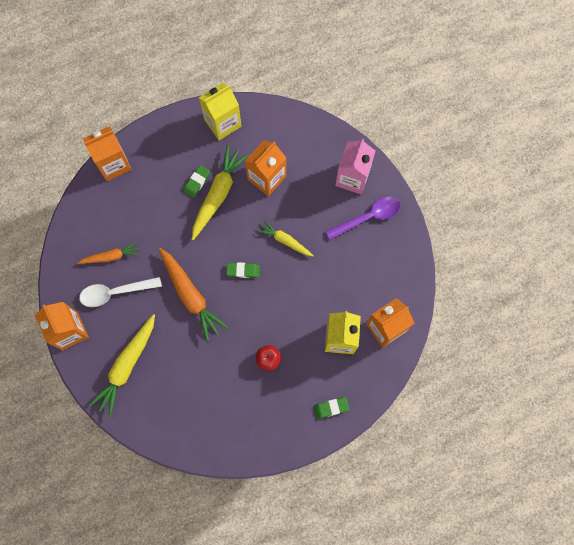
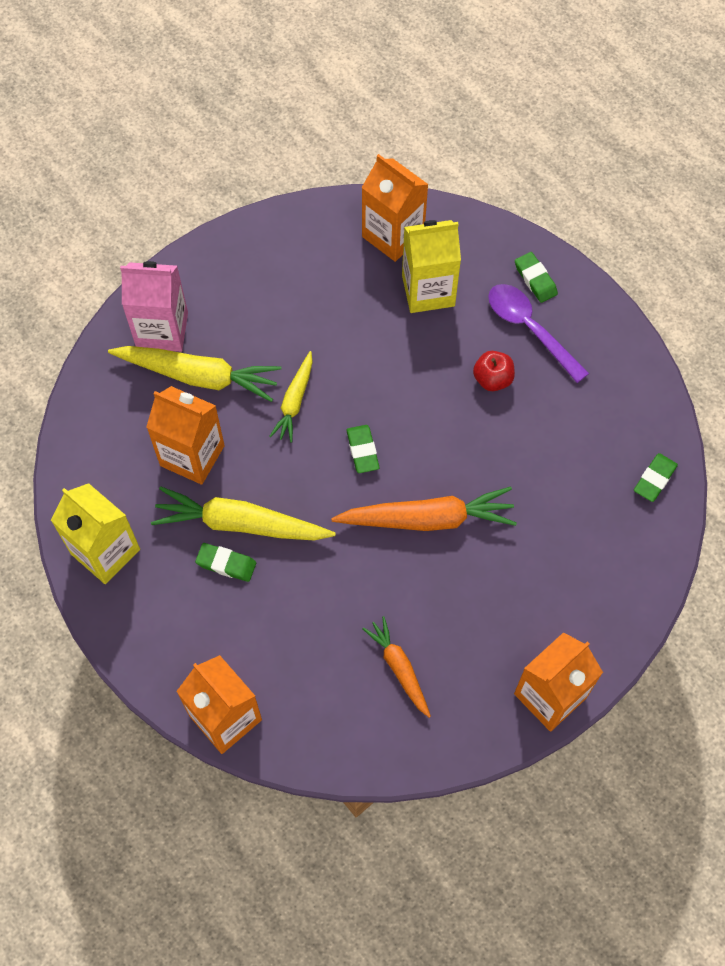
camera: 105 degrees left, 10 degrees down
(115, 292) = (460, 641): white spoon -> none
(126, 366) = (575, 584): yellow carrot -> yellow carrot (198, 376)
(176, 435) = (654, 479): none -> green eraser
(190, 295) = (428, 519): orange carrot -> orange carrot turned 45 degrees clockwise
(368, 217) = (224, 294): purple spoon -> purple spoon (530, 329)

